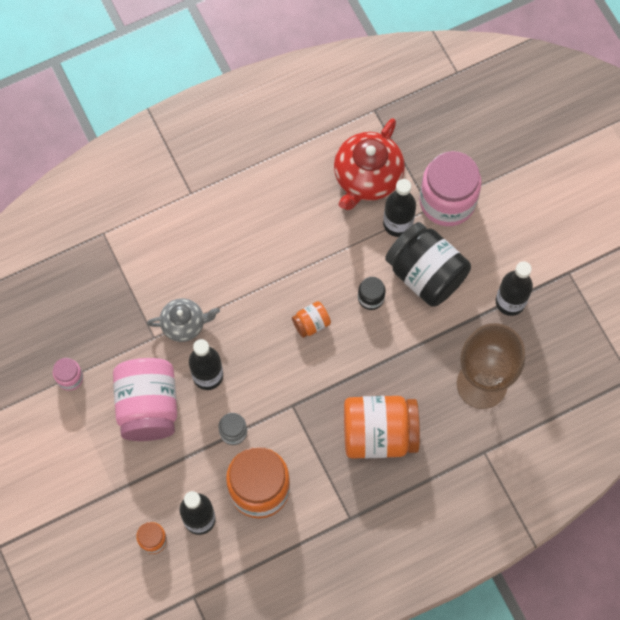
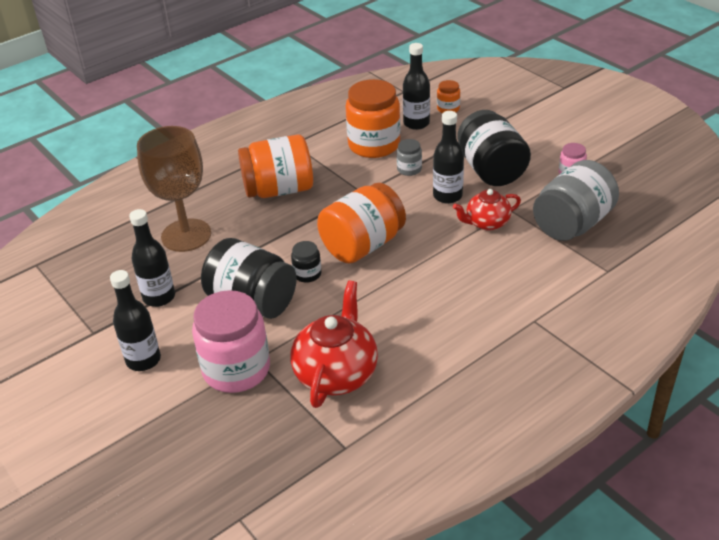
camera: 170 degrees right, 30 degrees down
(105, 301) = (572, 224): none -> grey jar
(148, 407) = (491, 170): pink jar -> black jar
(184, 324) = (486, 223): grey teapot -> red teapot
(311, 323) = (363, 245): orange jar -> orange jar, size x2.18
(397, 224) = (291, 338): black bottle -> black bottle (143, 360)

